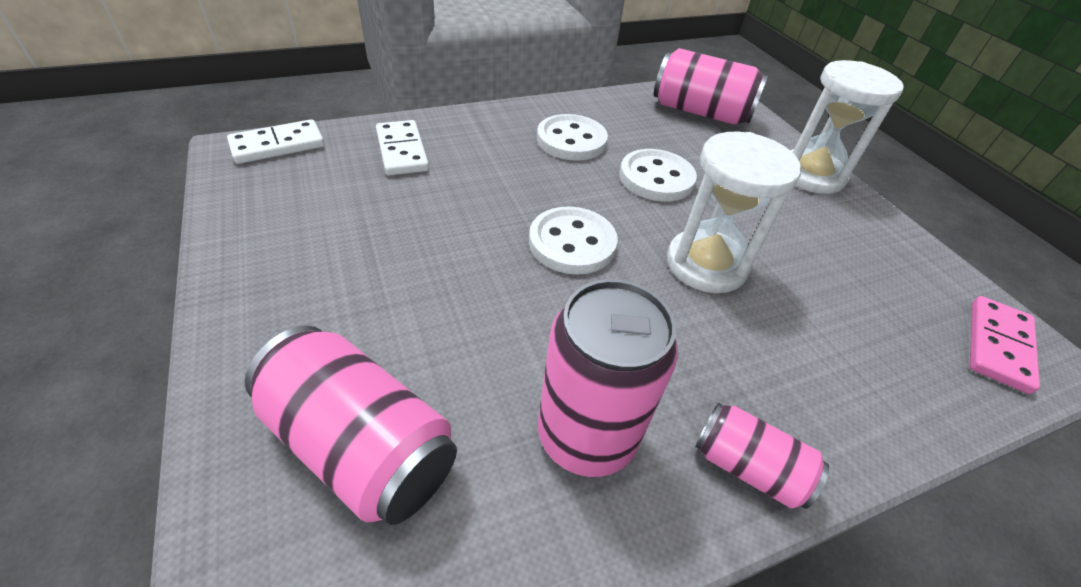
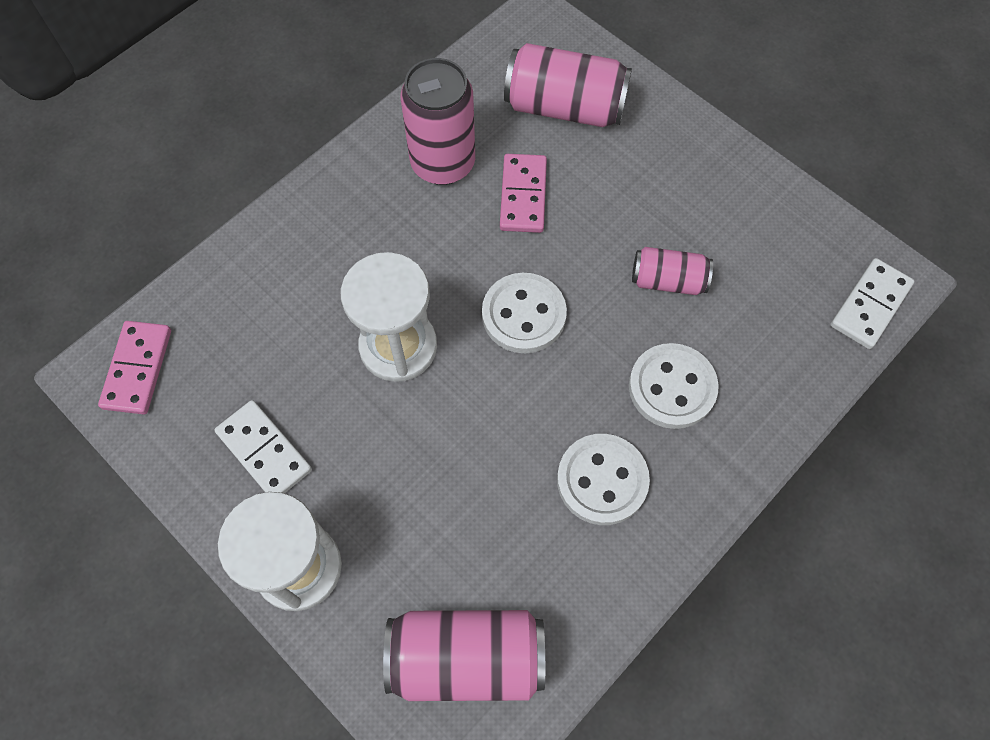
camera: 160 degrees right, 20 degrees up
(402, 151) = (756, 360): white domino -> white domino (264, 451)
(504, 347) = (523, 195): none -> pink domino
(656, 178) = (480, 456): white button -> white button (672, 387)
(748, 467) = (340, 185): pink can -> pink can (668, 281)

